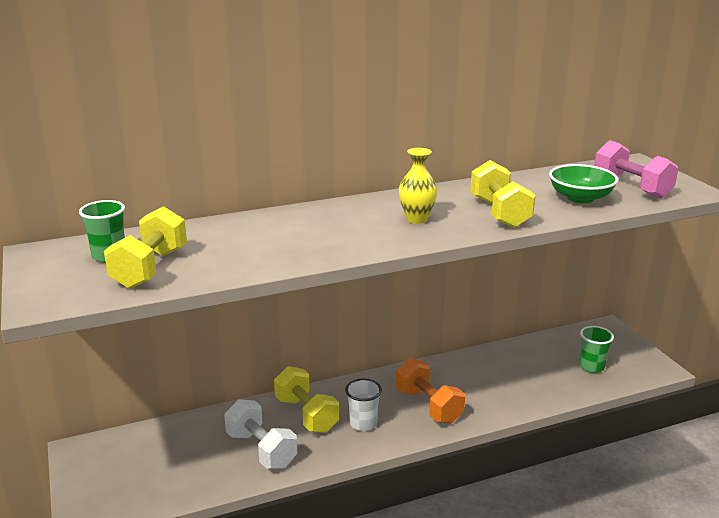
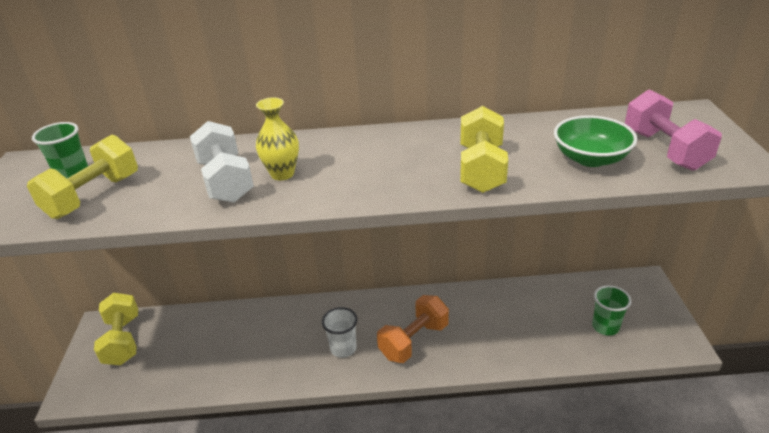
camera: 20 degrees right, 10 degrees up
(261, 450) = (241, 357): white dumbbell -> white dumbbell (225, 181)
(306, 415) = (298, 327): yellow dumbbell -> yellow dumbbell (123, 340)
(416, 219) = (386, 166): yellow vase -> yellow vase (282, 174)
(428, 406) = (414, 341): orange dumbbell -> orange dumbbell turned 60 degrees clockwise

